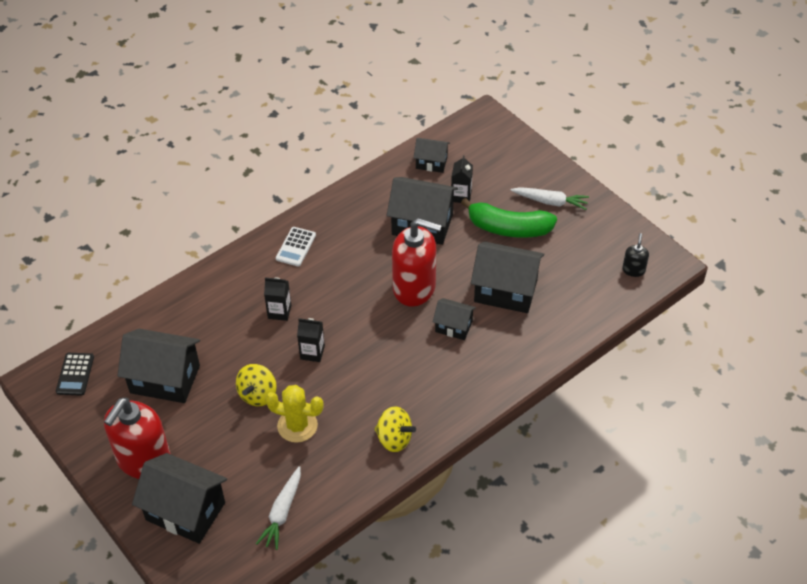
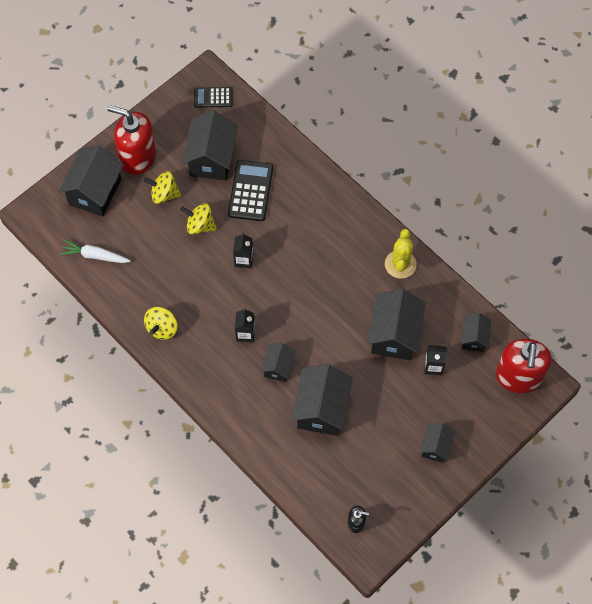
camera: 85 degrees right, 15 degrees up
(206, 432) = (164, 194): none -> yellow spinning top
(220, 341) = (250, 191): none -> black calculator
(279, 312) = (284, 230): black carton -> black carton (245, 334)
(296, 247) = (356, 234): white calculator -> none
(297, 425) = (172, 257): yellow cactus -> yellow cactus (400, 264)
(414, 288) = (318, 333): red soap dispenser -> red soap dispenser (518, 377)
(508, 228) = (397, 409): green banana -> none
(550, 202) = (435, 447): white carrot -> black house

